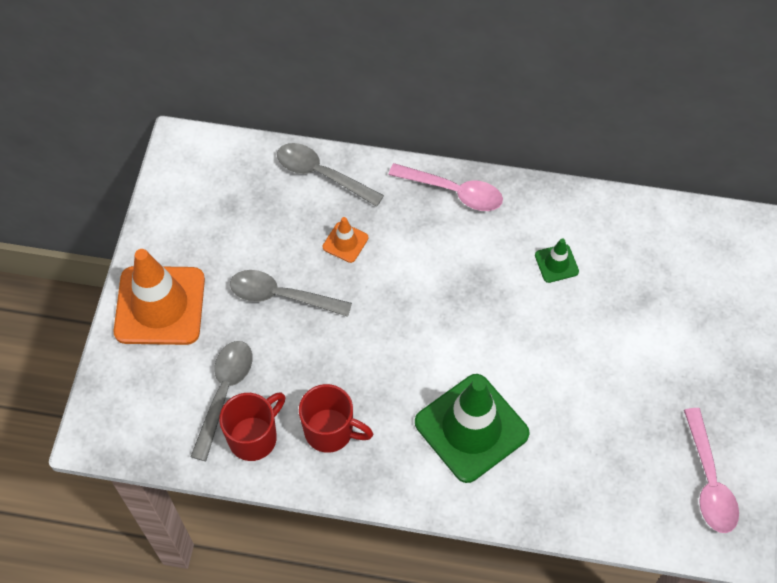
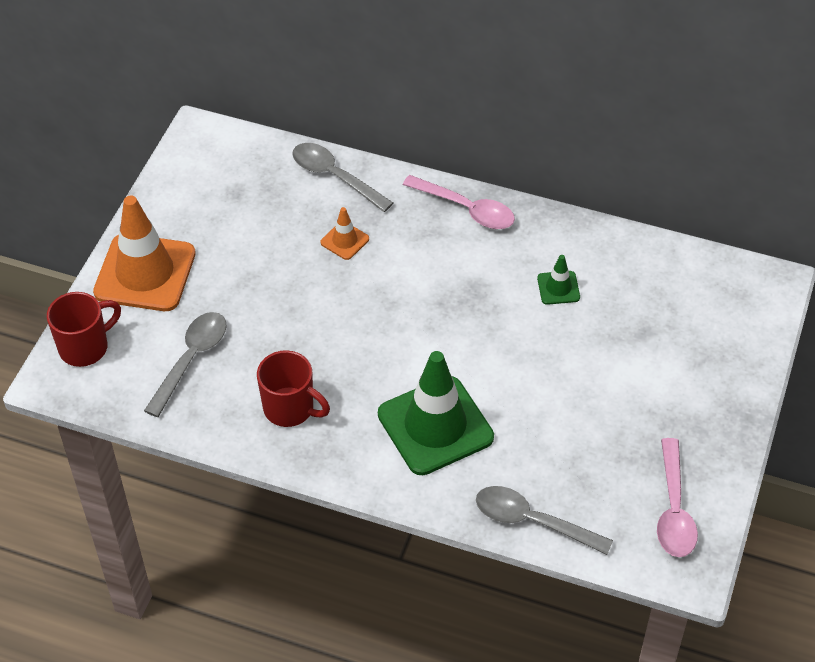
camera: 10 degrees right, 10 degrees down
(254, 437) = (212, 403): red mug -> red mug (85, 347)
(282, 296) = (269, 280): grey spoon -> grey spoon (533, 521)

